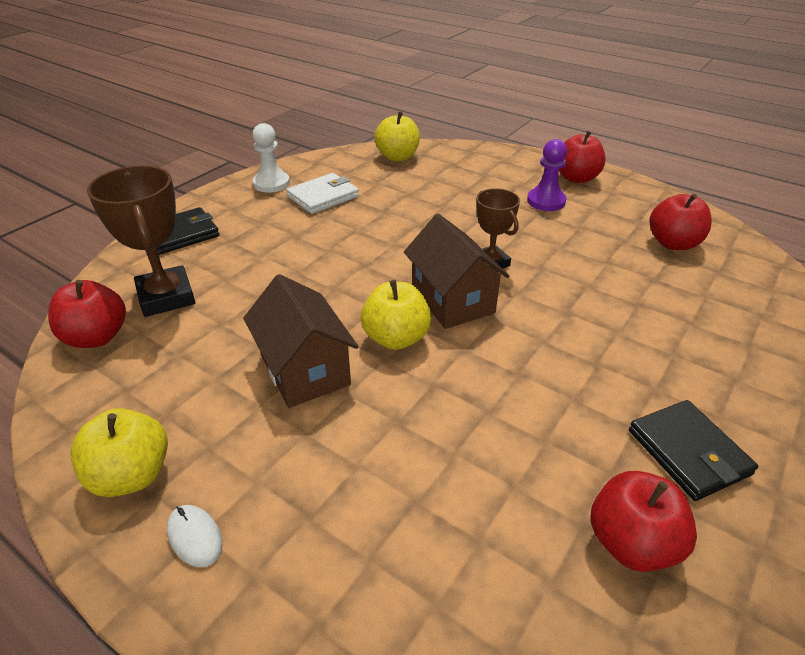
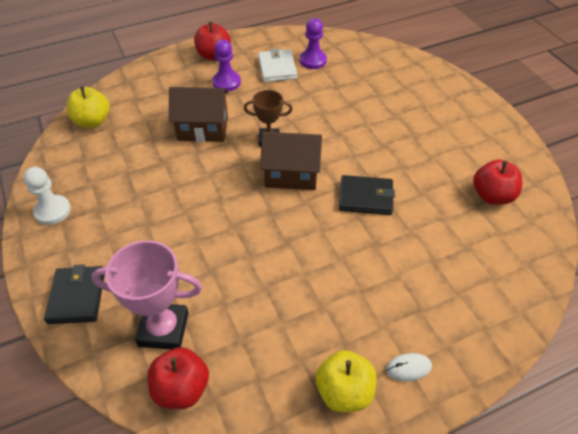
camera: 60 degrees left, 10 degrees up
(166, 297) = (163, 329): brown trophy -> pink trophy
(304, 370) = (306, 271): brown house -> brown house (203, 129)
(323, 196) = (108, 187): white wallet -> white wallet (277, 68)
(396, 338) = (307, 215): yellow apple -> none
(673, 243) = (313, 60): red apple -> purple pawn
(688, 452) = (456, 149): black wallet -> black wallet (365, 197)

